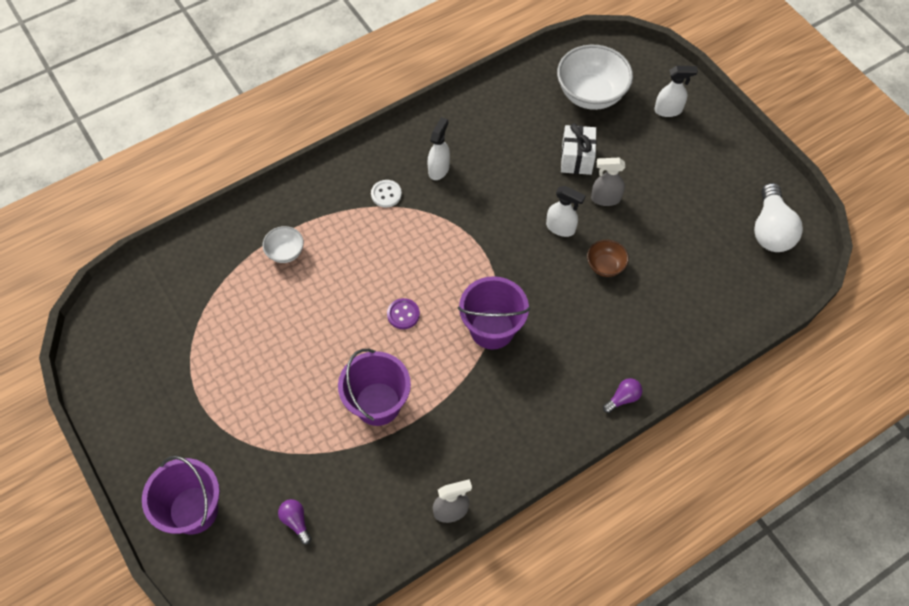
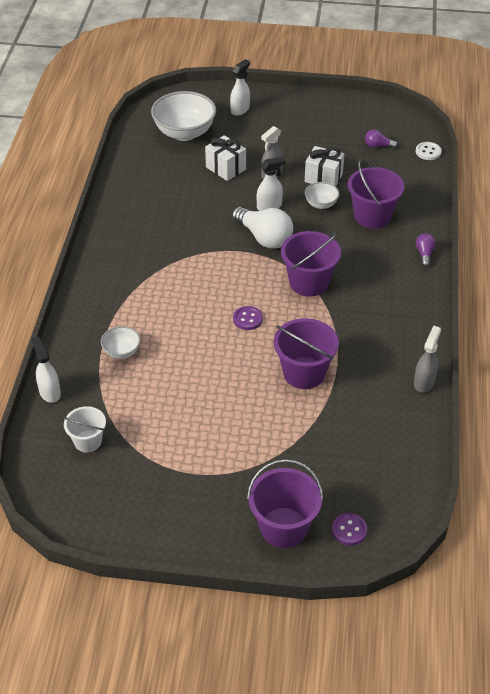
camera: 50 degrees left, 15 degrees down
(174, 302) = (88, 441): none -> white bucket
(228, 564) = (349, 530): none -> purple button
(296, 521) = (352, 471): purple light bulb -> purple light bulb (378, 146)
(386, 194) = (139, 271): white button -> white button (428, 152)
(439, 169) = (152, 234): white spray bottle -> white spray bottle (49, 392)
(605, 266) = (321, 204): brown bowl -> white bowl
(631, 318) = (372, 216): none -> purple bucket
(644, 242) = (323, 178): none -> white gift
(770, 230) = (376, 124): white light bulb -> white light bulb (264, 238)

